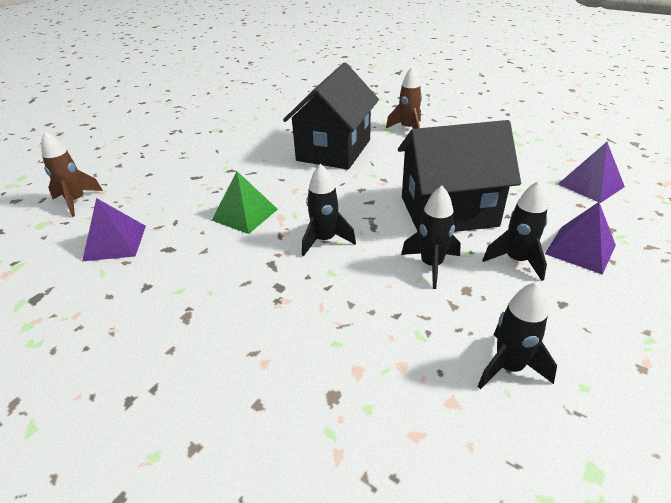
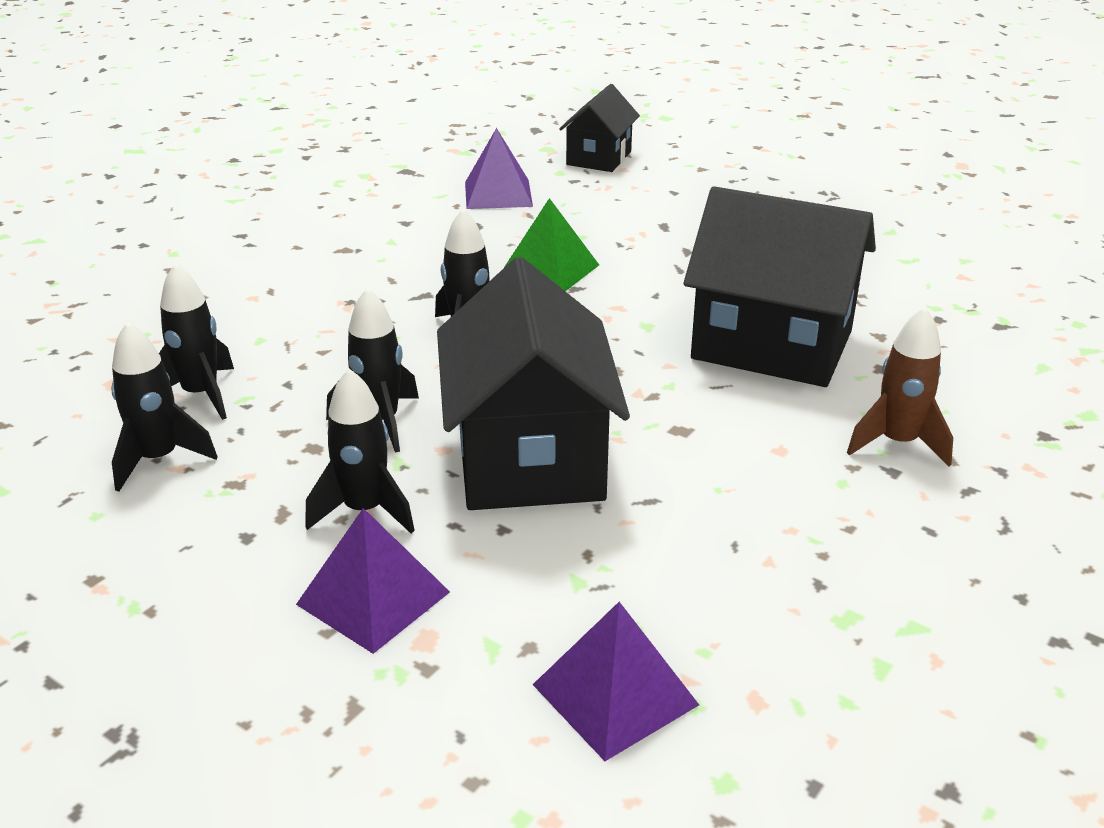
camera: 90 degrees right, 5 degrees down
(76, 201) = (599, 158): brown rocket -> black house
(421, 362) = (201, 394): none -> black rocket

